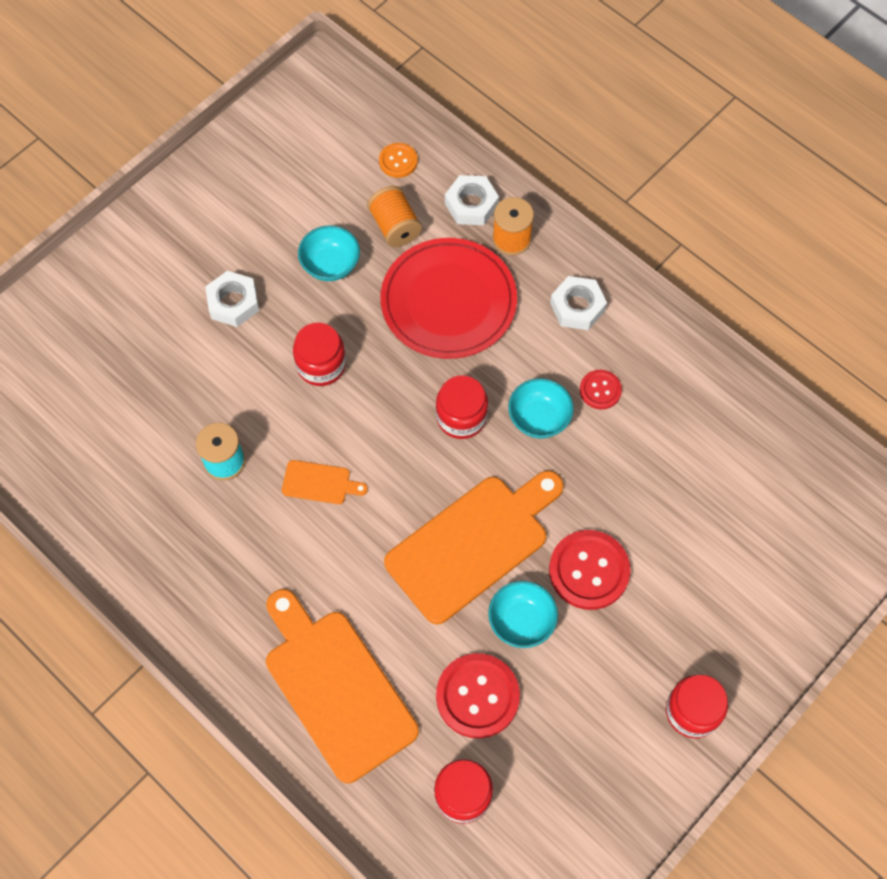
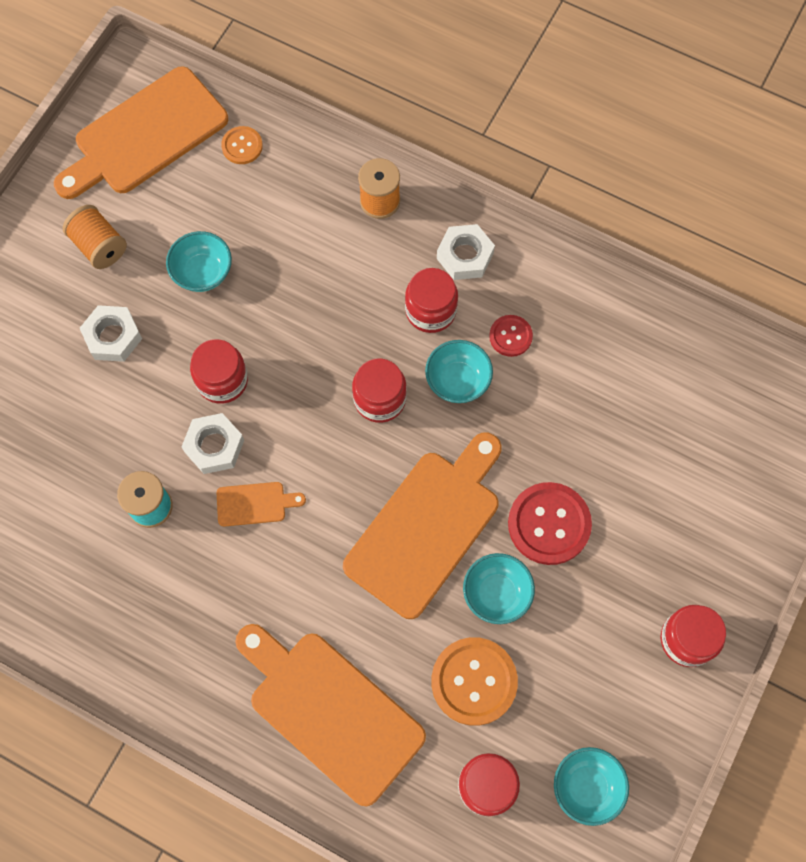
camera: 15 degrees left, 5 degrees up
(313, 132) = (145, 135): none -> orange cutting board
(395, 227) = (258, 216): orange spool -> orange spool (99, 246)
(448, 301) = (334, 281): red plate -> none
(471, 205) = (329, 174): white nut -> white nut (214, 446)
(477, 696) = (474, 681): red button -> orange button
(531, 349) = (430, 310): none -> red jar
(557, 822) = (587, 787): none -> turquoise bowl

